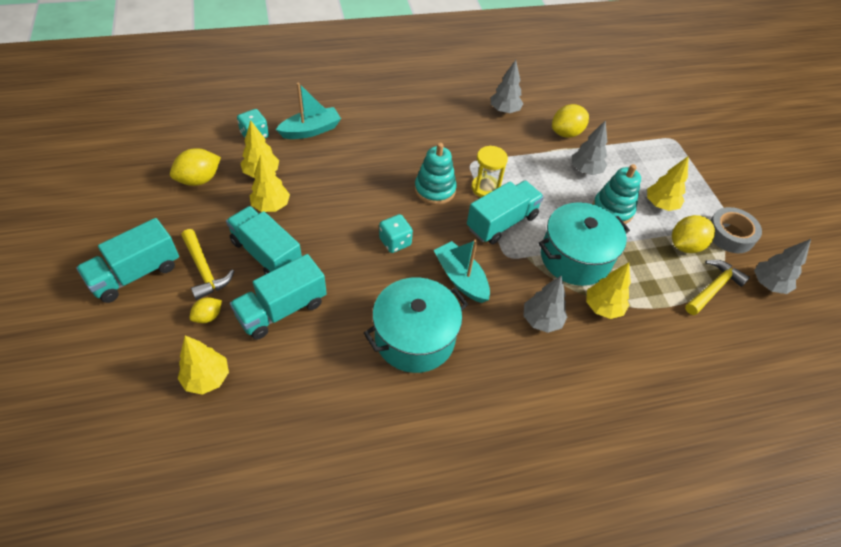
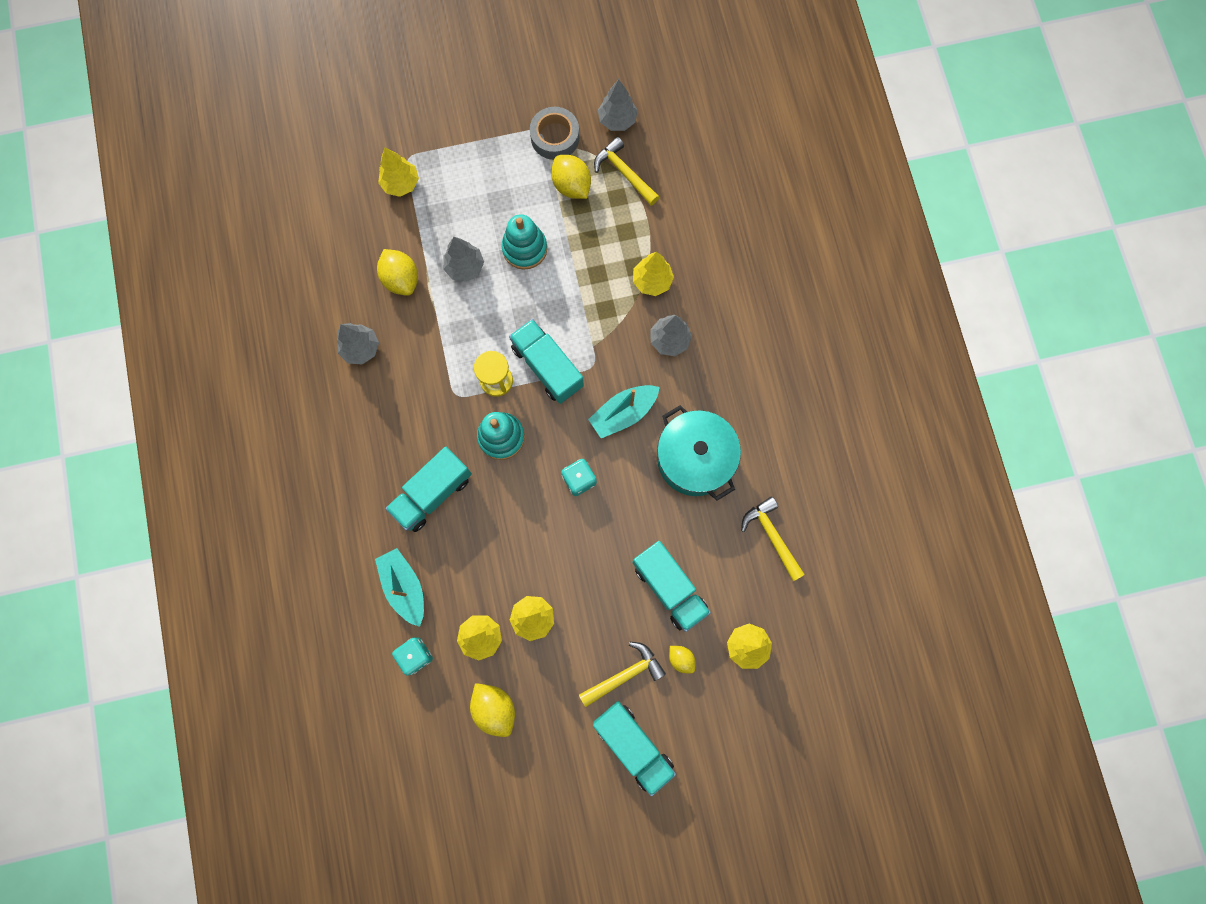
camera: 85 degrees left, 25 degrees up
(267, 254) = (602, 612): turquoise truck -> turquoise truck (432, 493)
(325, 411) = (772, 536): none -> yellow hammer
(575, 257) = (592, 297): turquoise pot -> none
(660, 205) = (515, 197): yellow tree -> yellow tree (401, 184)

